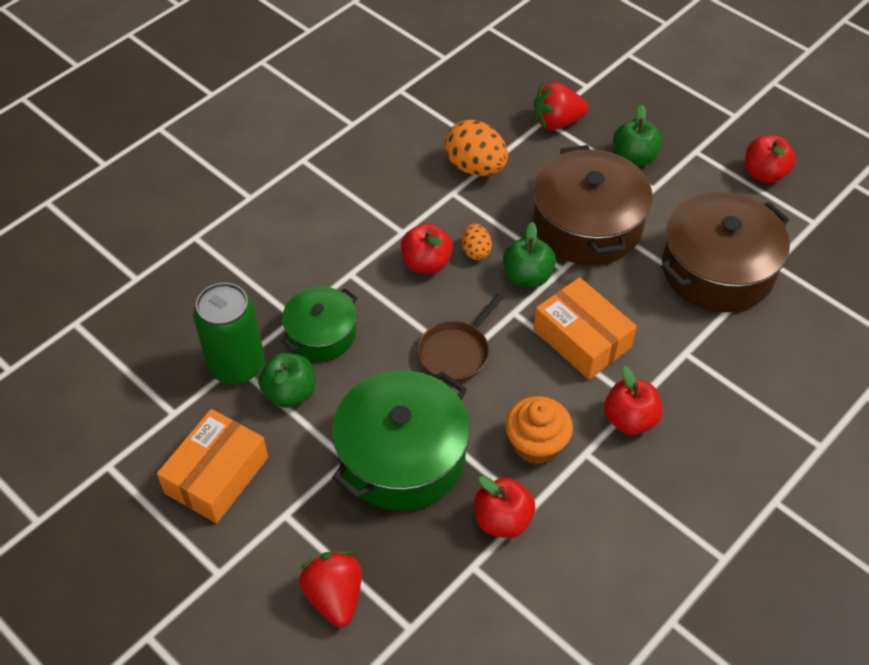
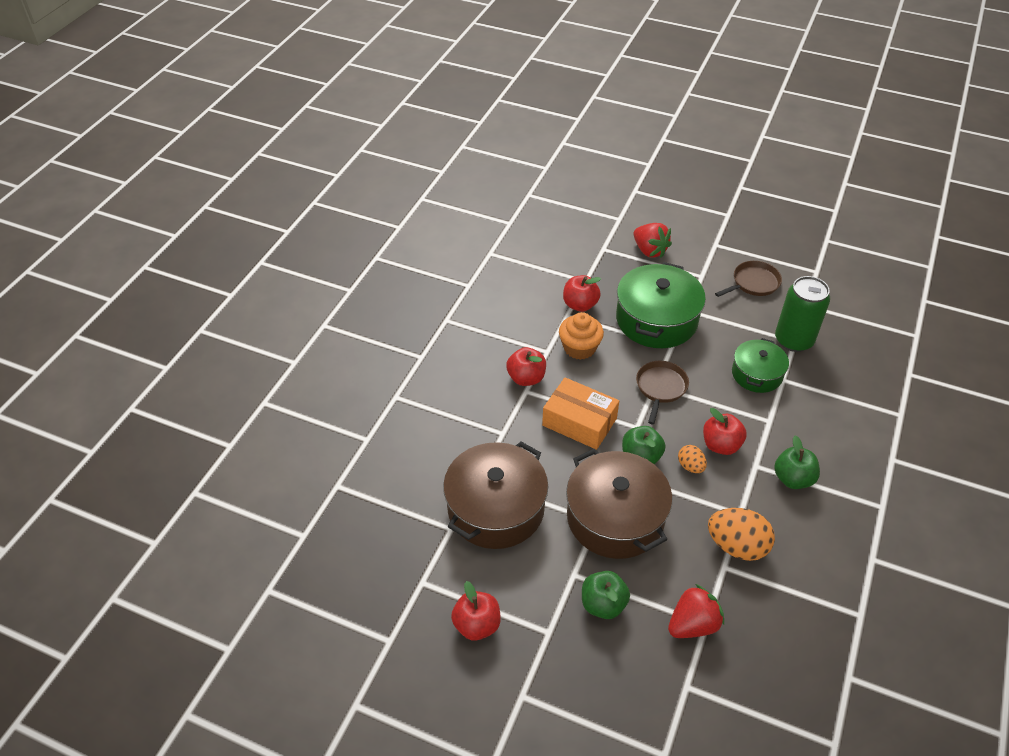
camera: 160 degrees right, 5 degrees down
(217, 475) = (753, 283): orange box -> brown pan
(290, 393) = (748, 334): green apple -> green apple (793, 479)

